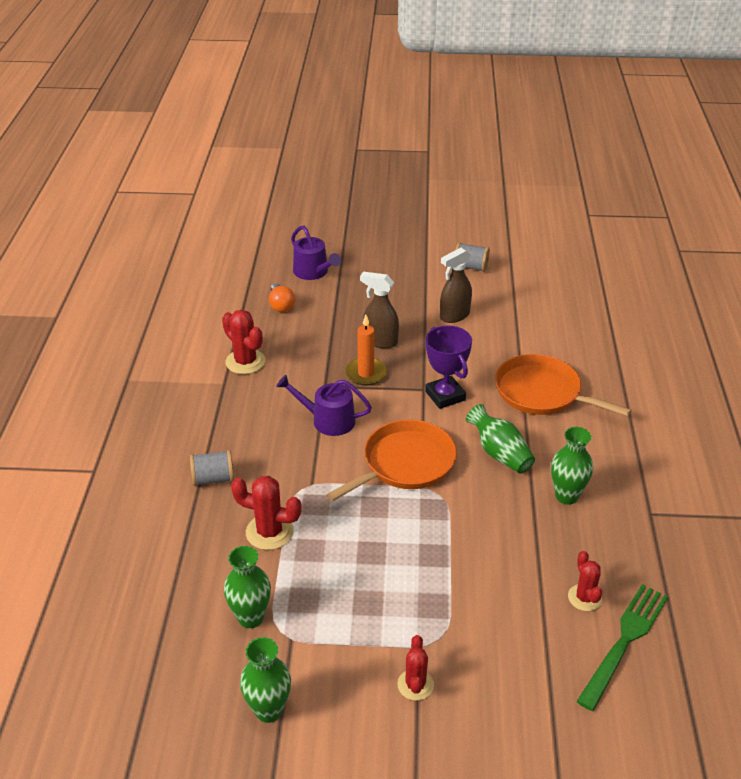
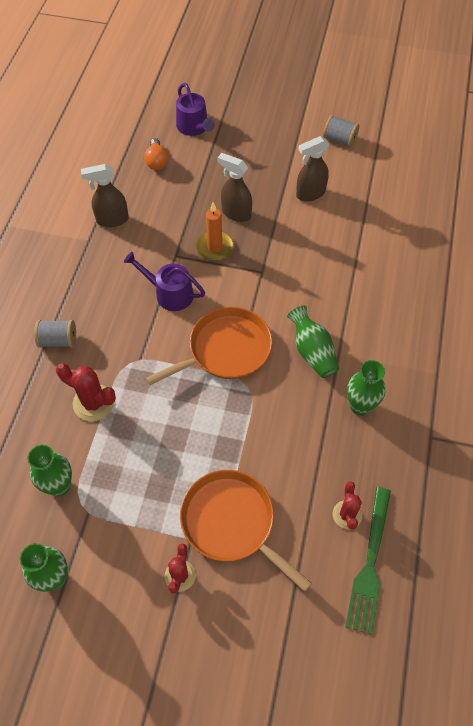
camera: 10 degrees right, 20 degrees up
(245, 362) = (112, 220): red cactus -> brown spray bottle
(445, 396) = (279, 282): purple trophy -> none
(541, 392) = (368, 291): orange pan -> orange pan (231, 522)
(624, 641) = (370, 564): green fork -> green fork turned 150 degrees clockwise

